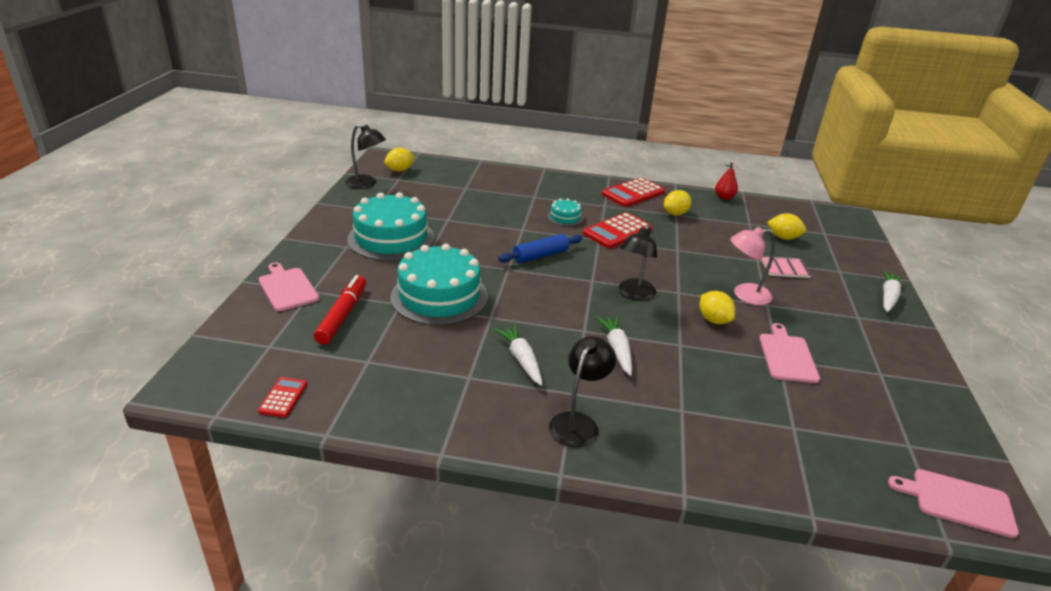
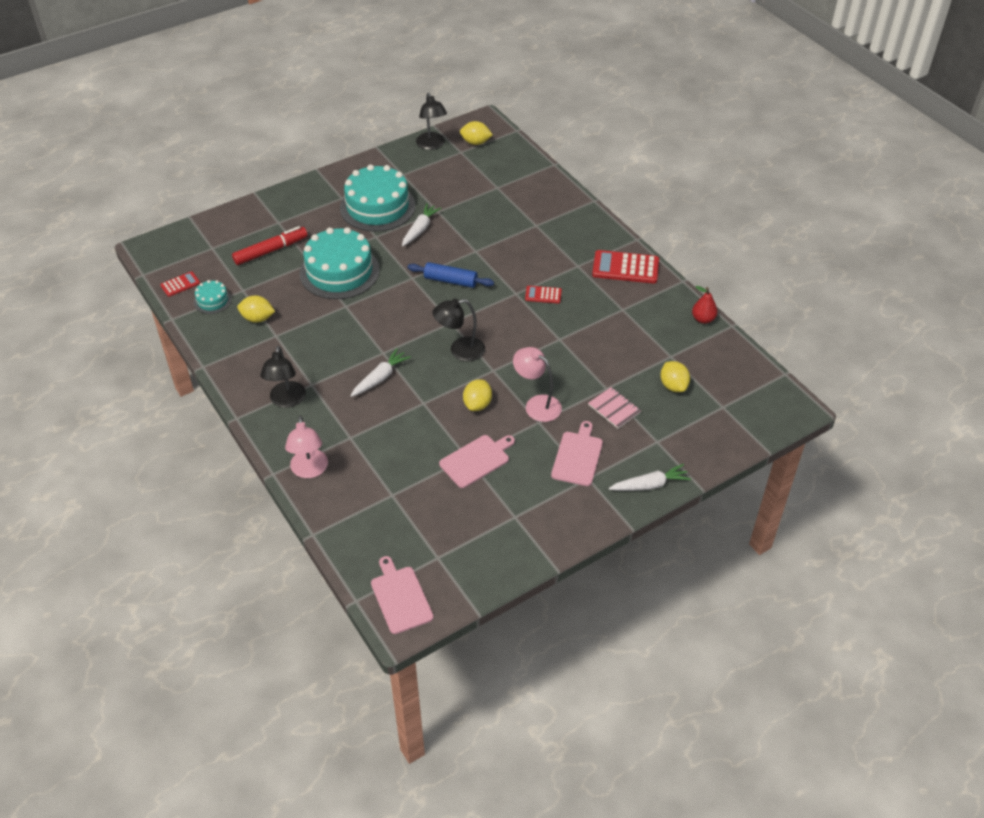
camera: 50 degrees right, 15 degrees up
(287, 288) = (269, 212): pink cutting board -> pink cutting board (577, 456)
(521, 359) = (318, 345): white carrot -> white carrot (420, 229)
(565, 217) = (525, 259): turquoise cake -> turquoise cake (212, 300)
(578, 422) = (286, 401): black lamp -> black lamp turned 105 degrees clockwise
(617, 231) = (543, 295): red calculator -> red calculator, size x0.54
(675, 214) = (623, 308): yellow lemon -> yellow lemon (257, 318)
(705, 464) = (309, 470): none -> pink lamp

